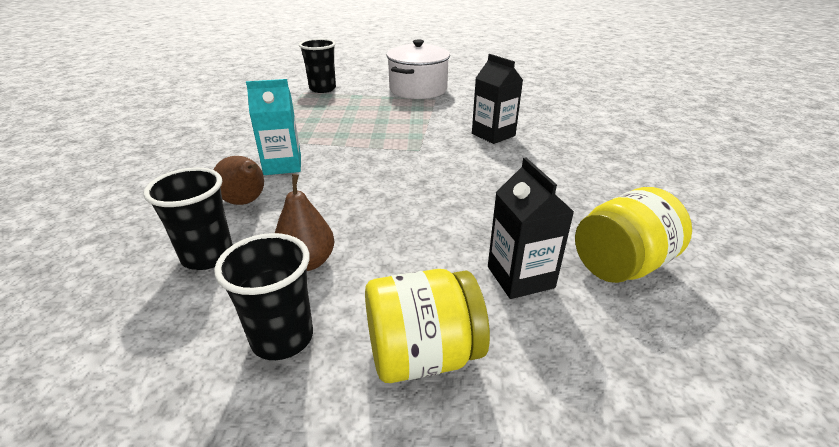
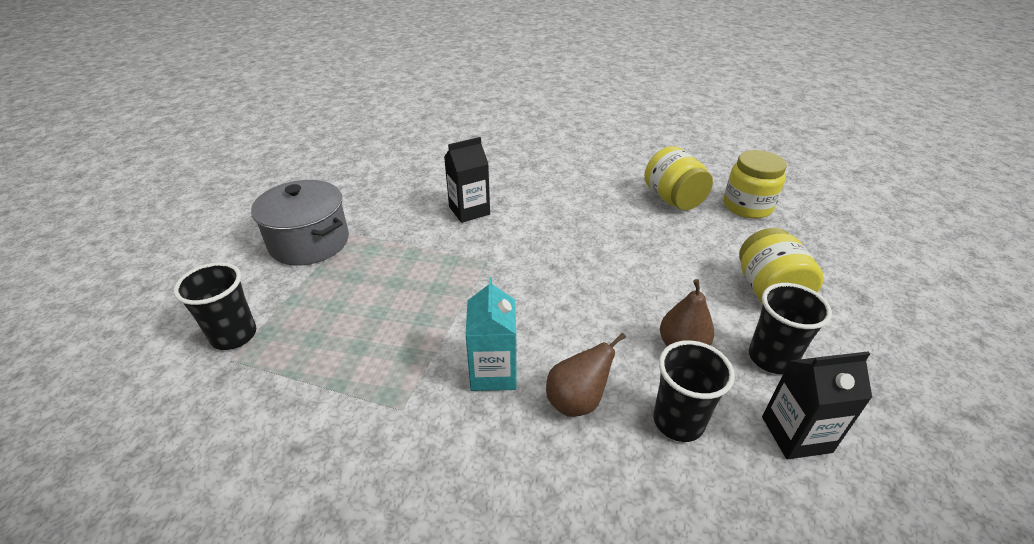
camera: 80 degrees left, 5 degrees up
(418, 90) = (309, 242): white pot -> grey pot
(520, 277) = (689, 239): black carton -> black carton (796, 434)
(671, 357) = (747, 206): none -> yellow jar

